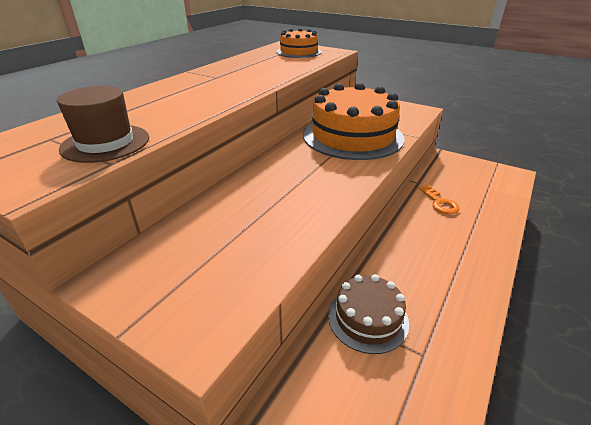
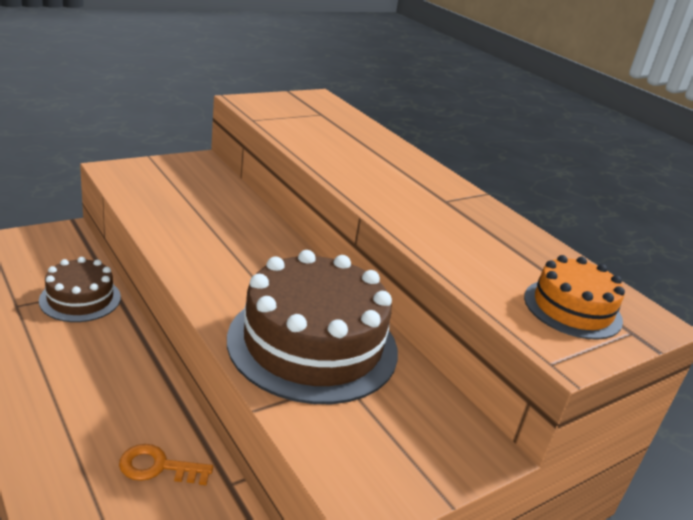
camera: 110 degrees right, 5 degrees down
(105, 143) = (291, 124): brown hat -> none
(352, 136) = (313, 344): orange cake -> brown cake

